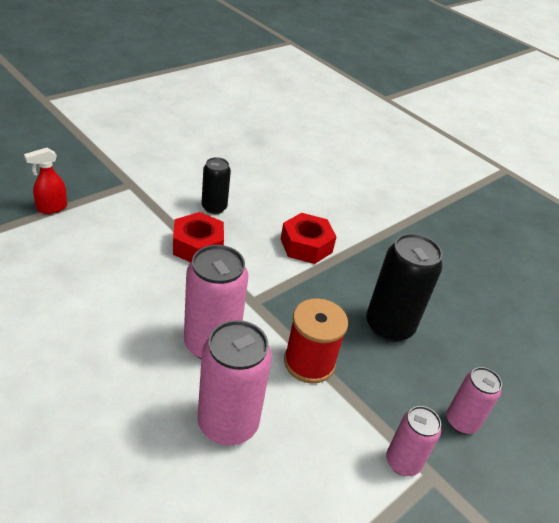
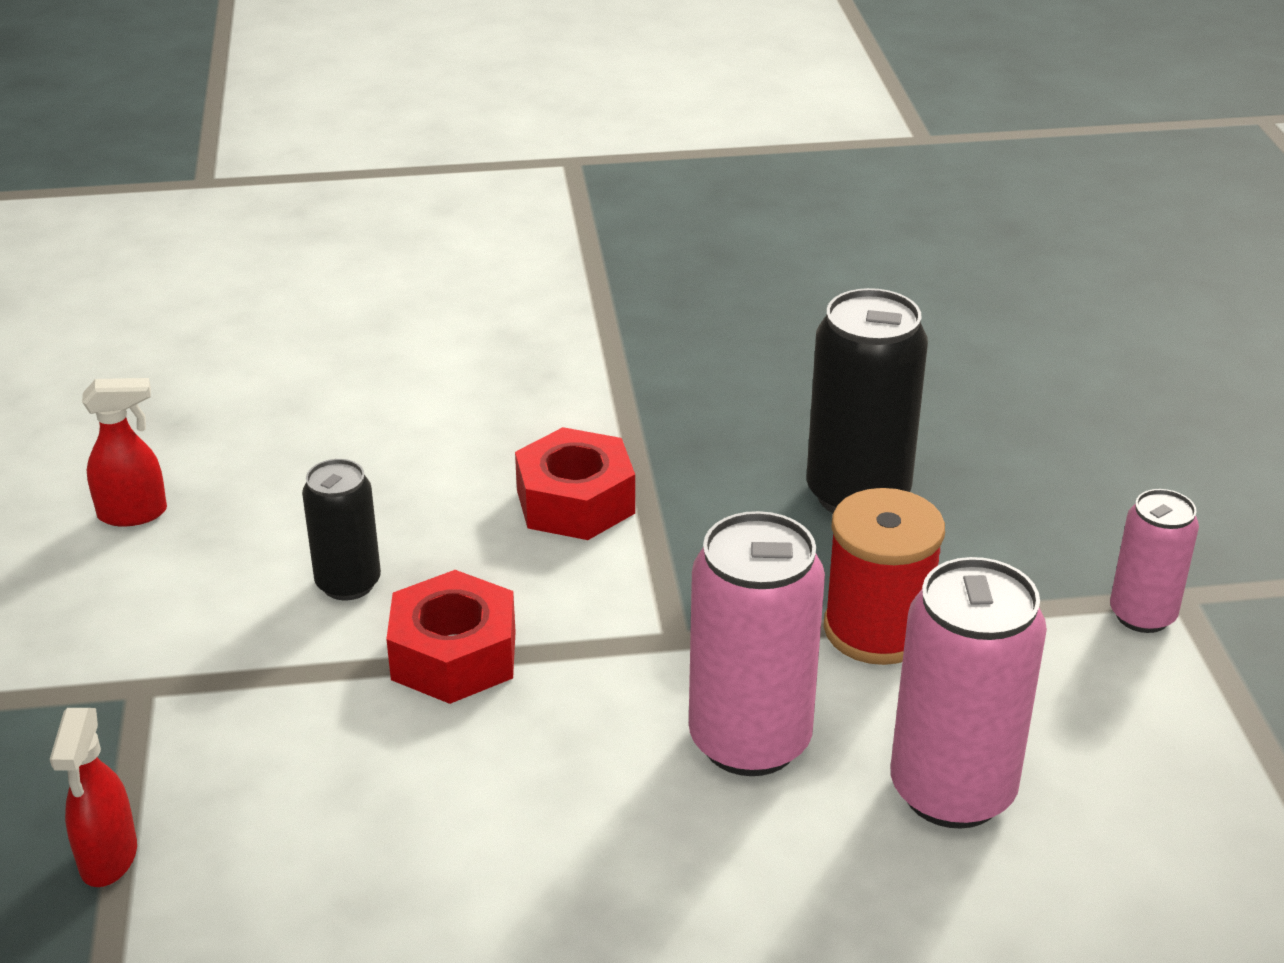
camera: 50 degrees left, 5 degrees down
(208, 151) = (134, 514): none -> red spray bottle
(461, 422) = (1102, 514): pink can -> none

